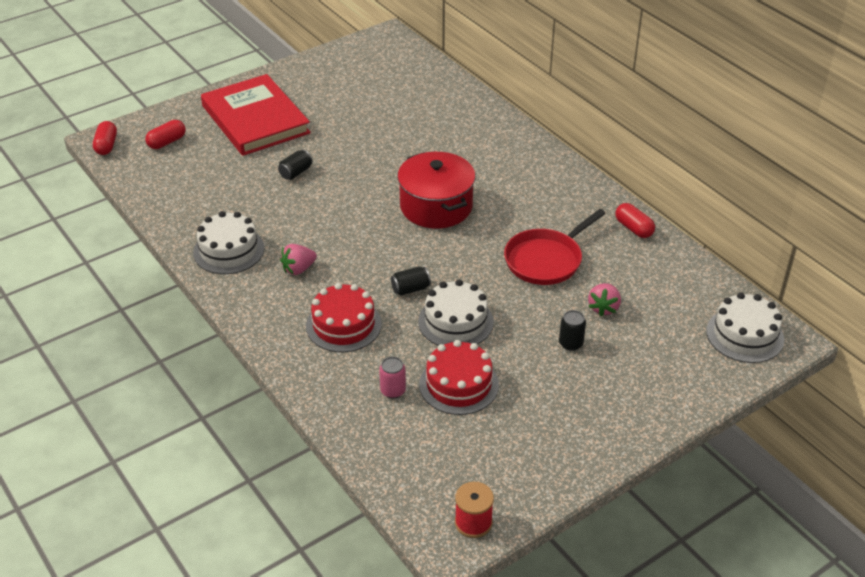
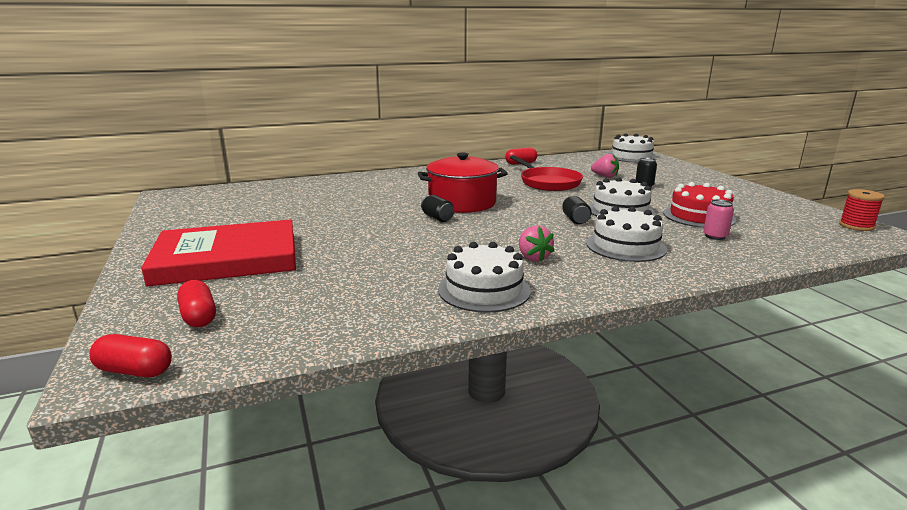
camera: 75 degrees left, 20 degrees down
(296, 173) = (359, 247): black can -> black can (437, 218)
(343, 325) = (625, 246): red cake -> white cake

